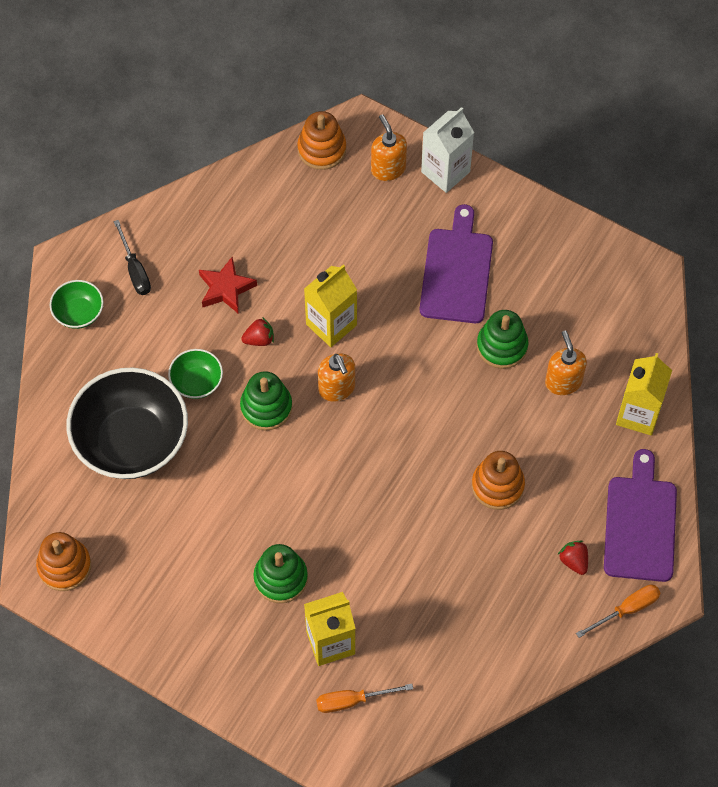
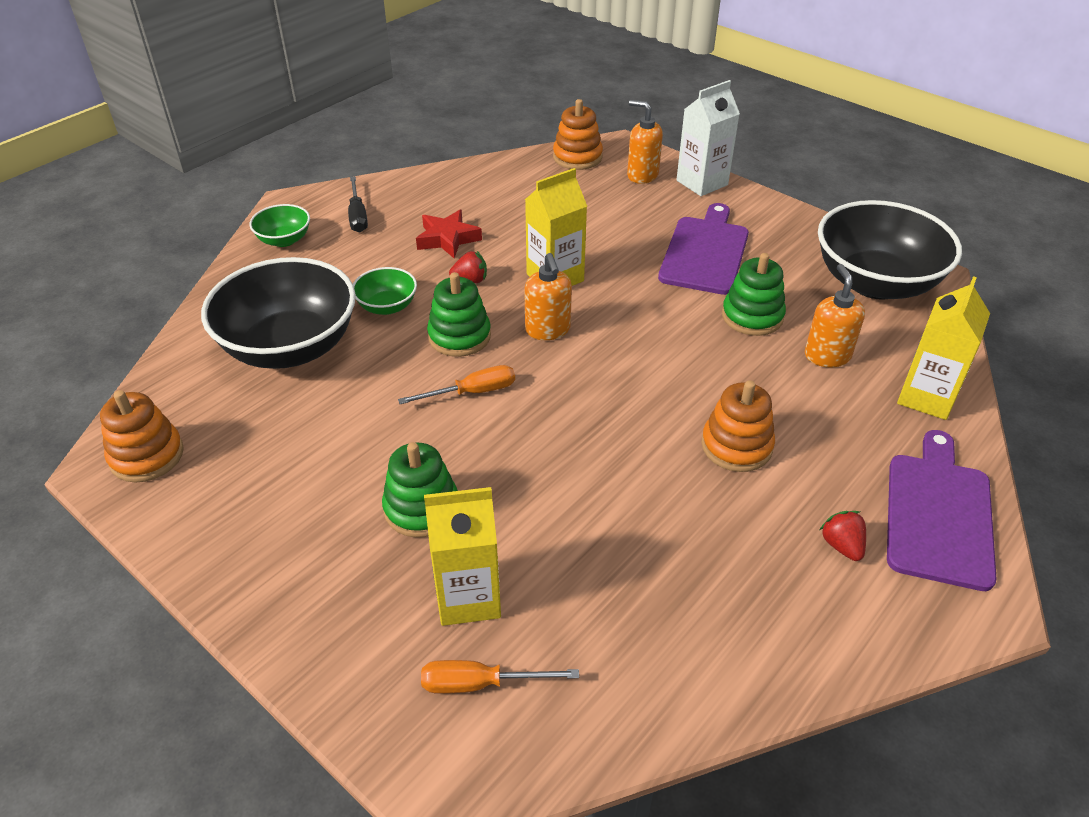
camera: 10 degrees right, 20 degrees down
(388, 168) = (642, 175): orange soap dispenser -> orange soap dispenser turned 45 degrees counterclockwise
(603, 288) = (875, 282): none -> black bowl
(627, 609) = (926, 620): orange screwdriver -> orange screwdriver (472, 392)

